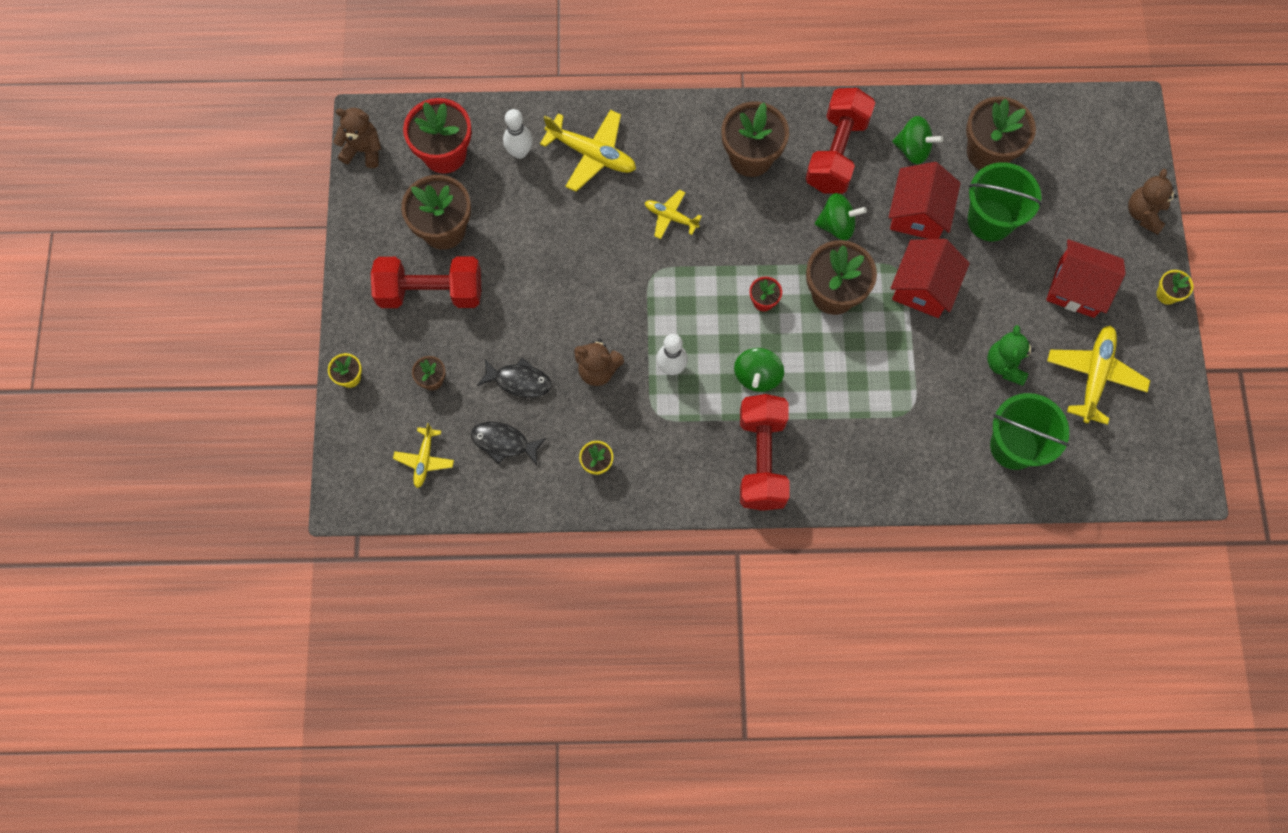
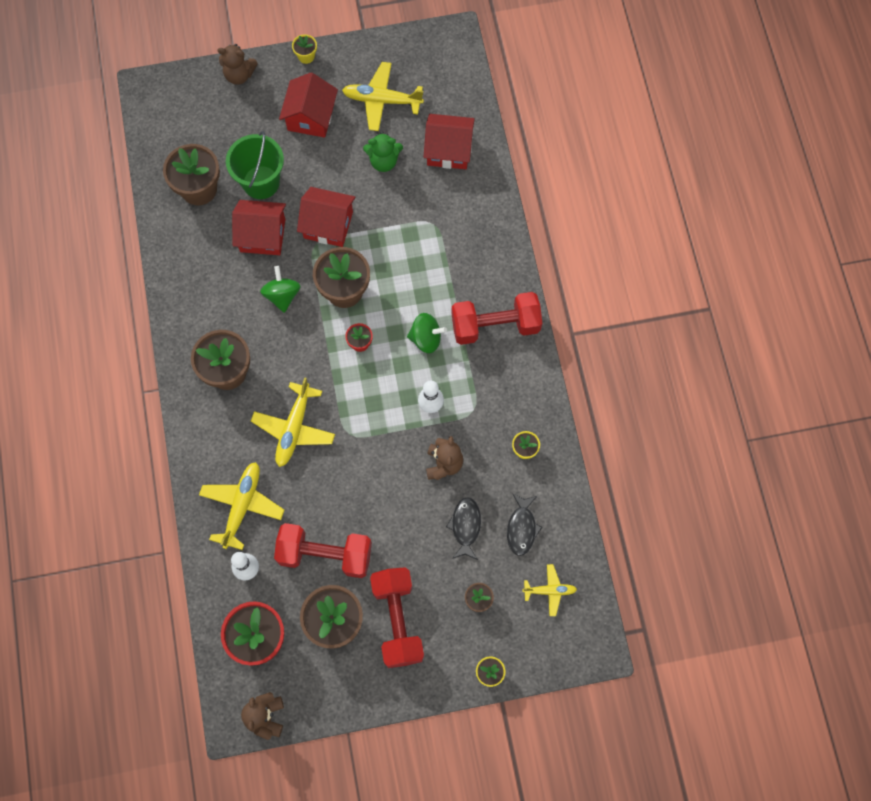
camera: 100 degrees left, 0 degrees up
(670, 217) = (294, 429): yellow plane -> yellow plane, size x1.71
(836, 153) = (214, 304): red dumbbell -> red dumbbell (325, 554)
(913, 149) = (203, 245): green spinning top -> none
(1014, 446) = (449, 150): green bucket -> red house

